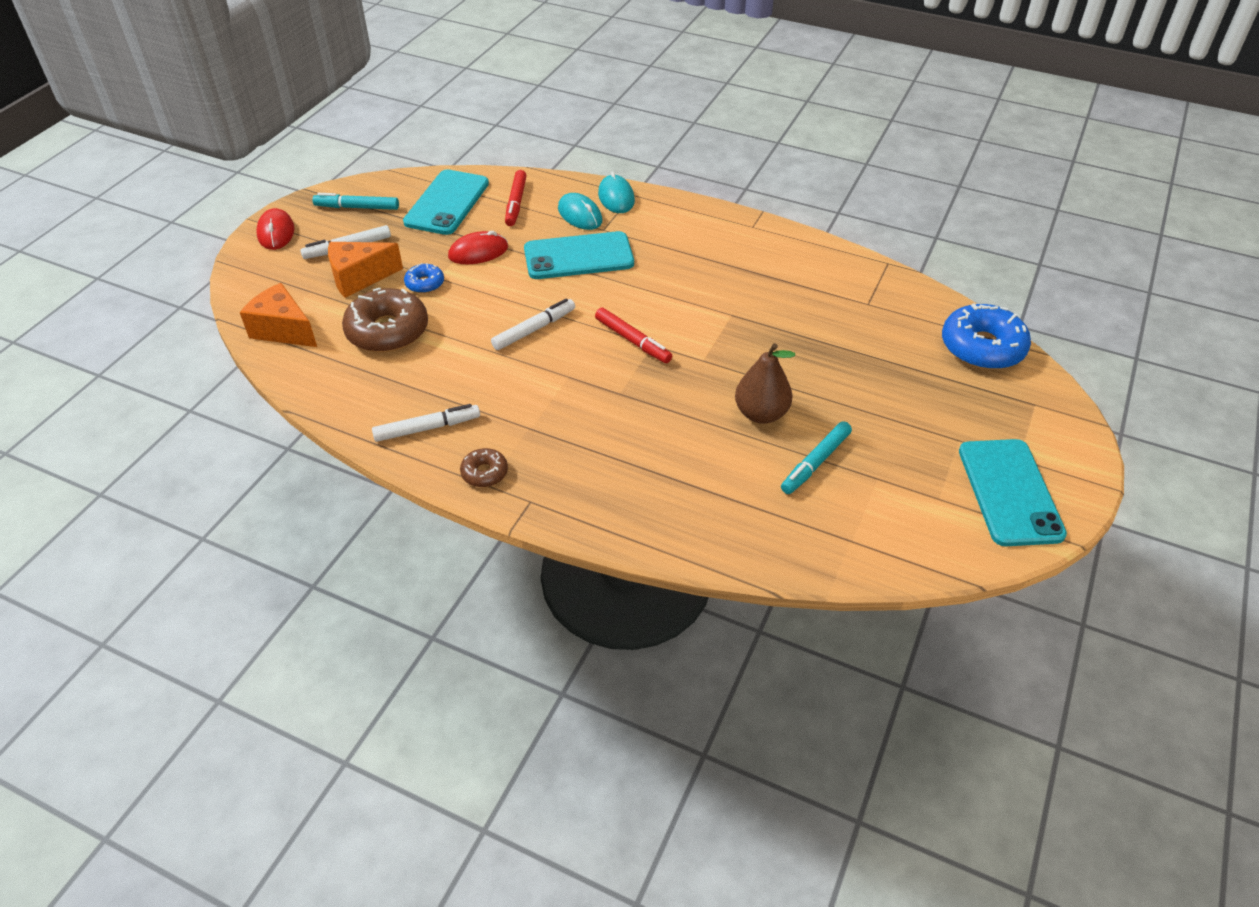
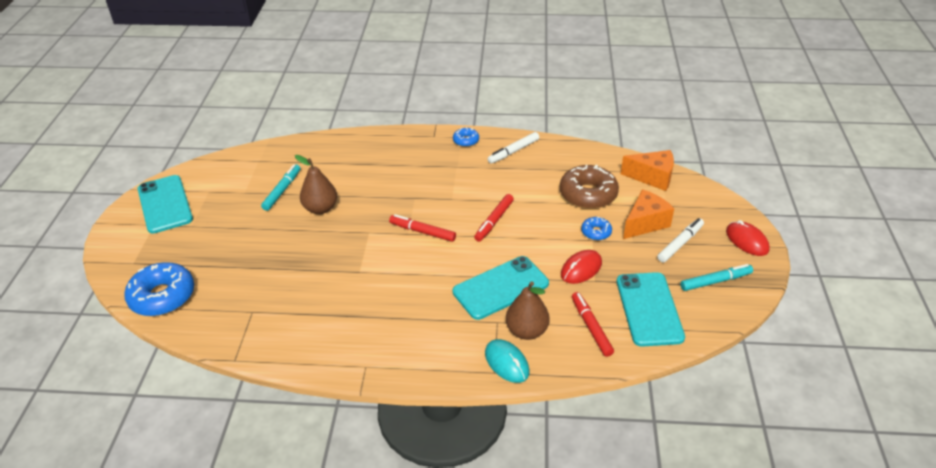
camera: 160 degrees right, 5 degrees down
(484, 473) = (466, 141): brown donut -> blue donut
(534, 329) = (494, 221): white marker -> red marker
(580, 215) = (526, 331): turquoise mouse -> brown pear

